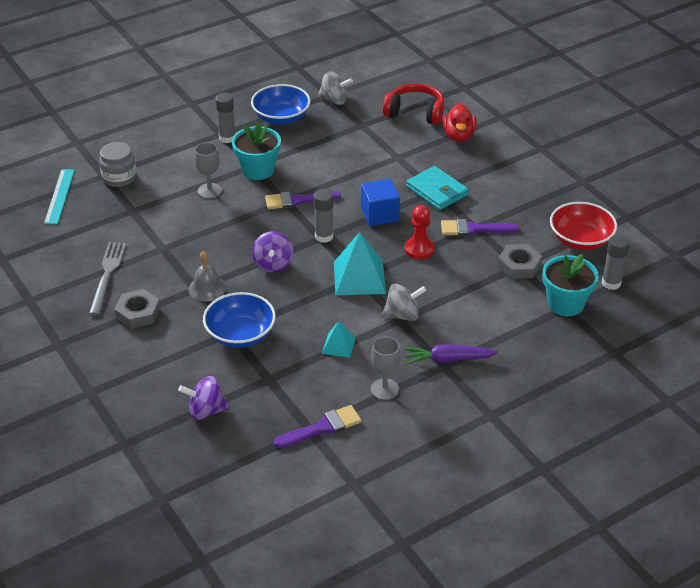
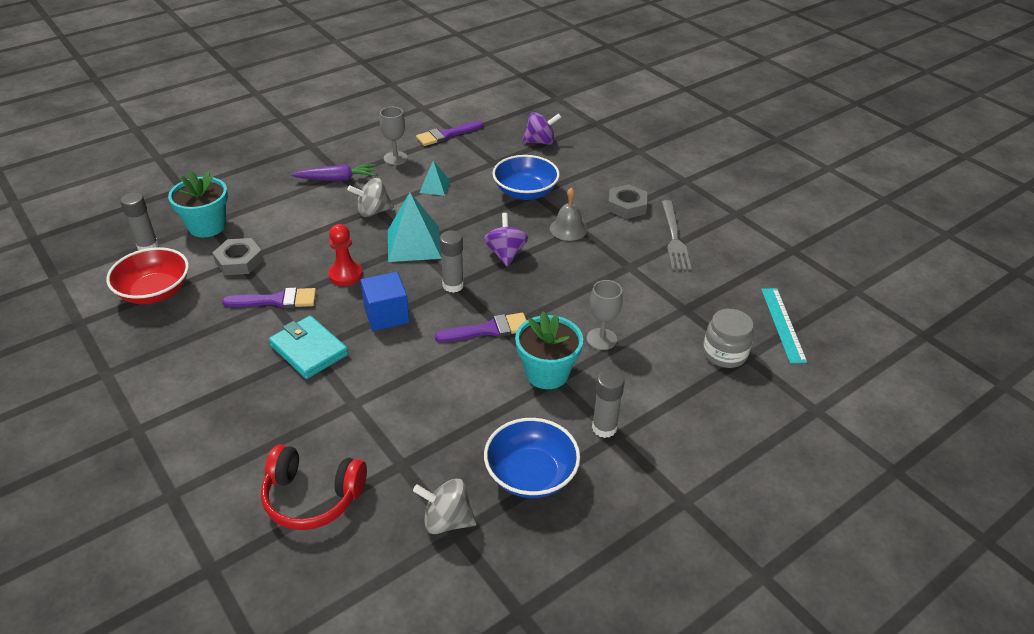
camera: 175 degrees right, 0 degrees up
(458, 136) = (253, 448): red duck -> none

